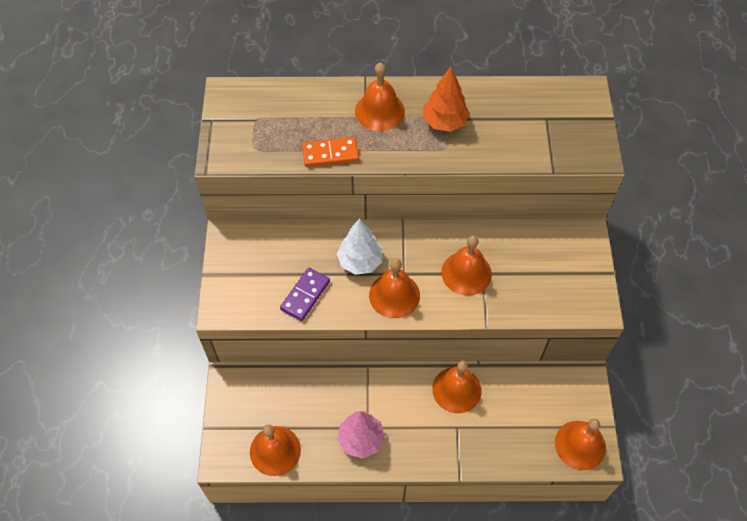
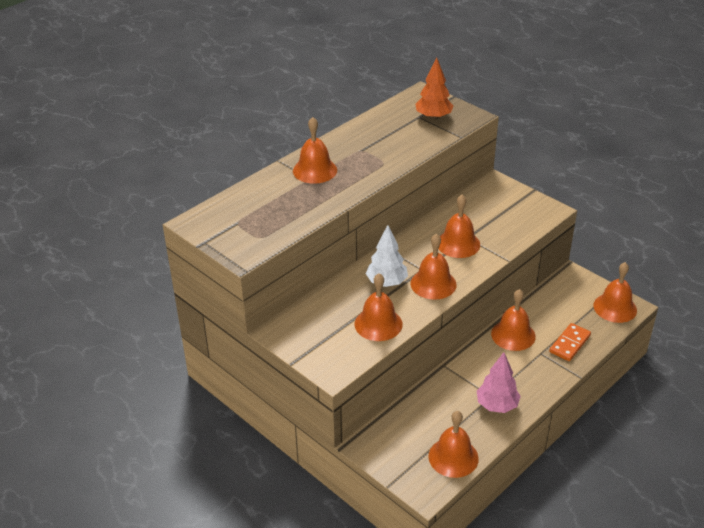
camera: 45 degrees left, 20 degrees down
(305, 295) = (378, 324): purple domino -> orange bell
(330, 153) = (316, 208): orange domino -> orange domino (569, 344)
(444, 122) = (363, 152): orange tree -> orange tree (433, 117)

